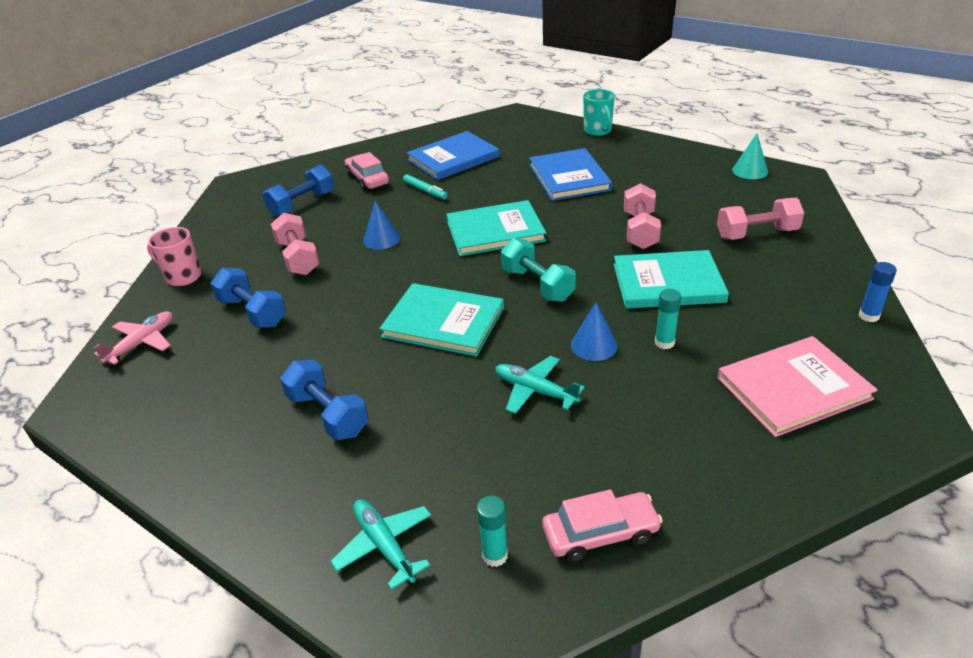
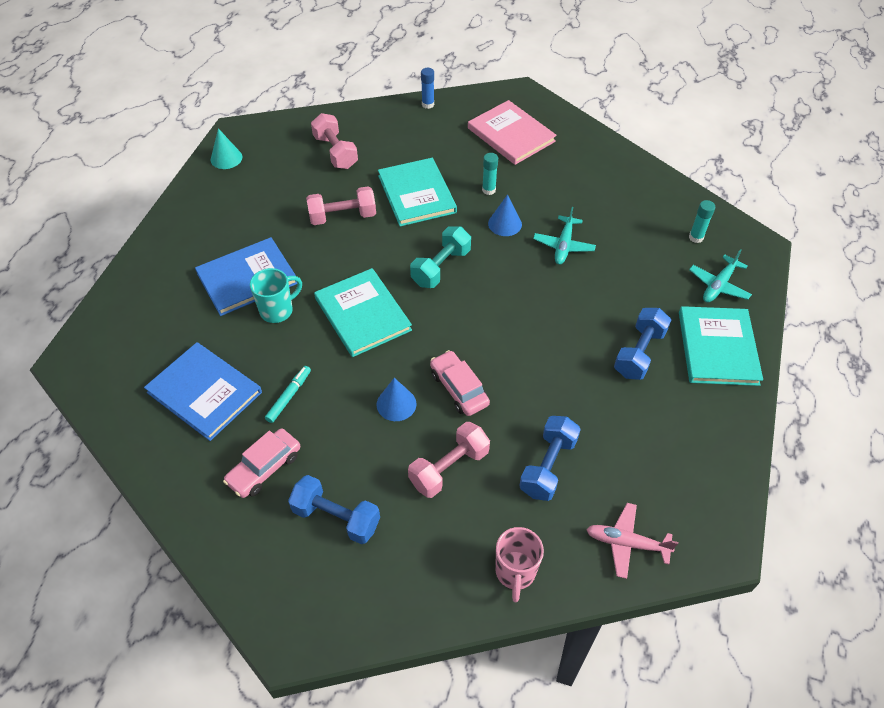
camera: 110 degrees left, 15 degrees up
(443, 322) = (510, 315): turquoise book -> turquoise book (717, 348)
(598, 131) = (132, 272): turquoise mug -> turquoise mug (277, 310)
(600, 534) = (658, 200): pink car -> pink car (459, 388)

